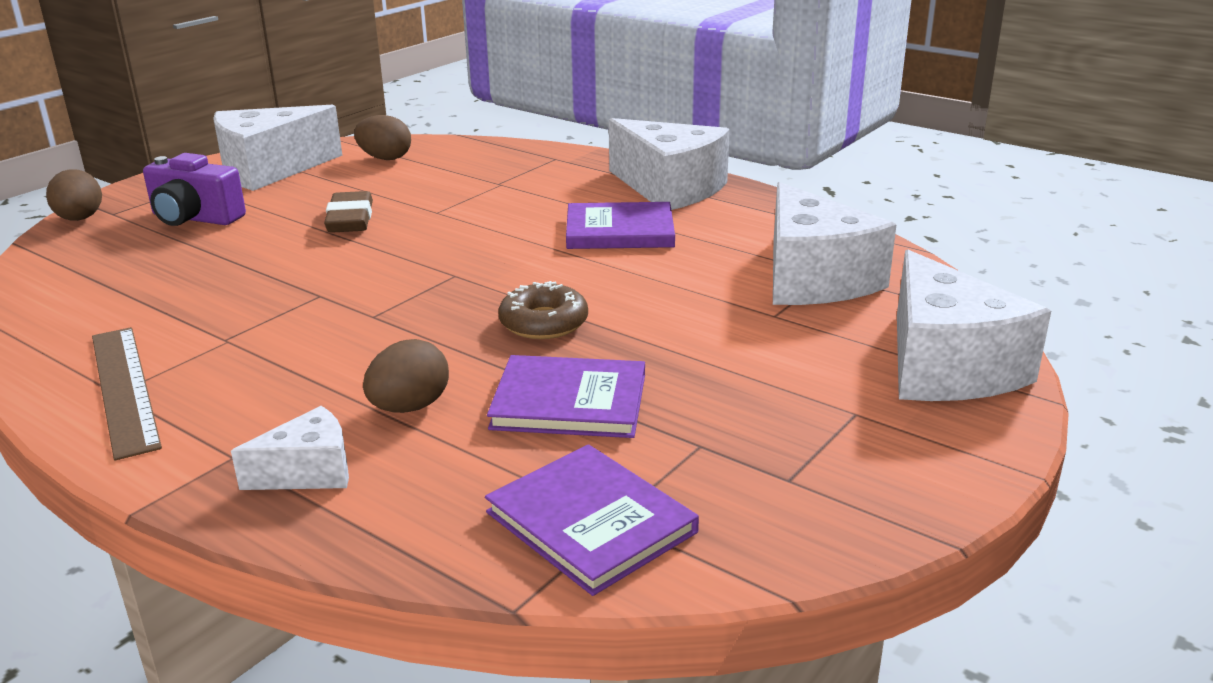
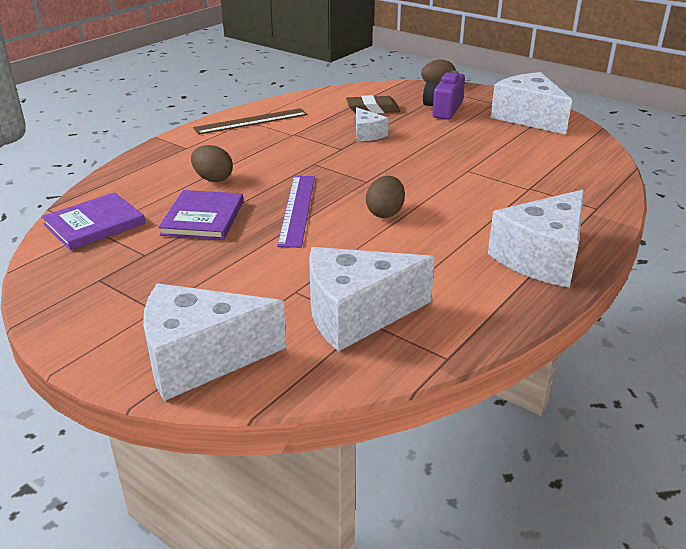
camera: 90 degrees right, 5 degrees up
(309, 472) = (167, 163): white cheese -> white cheese (367, 134)
(350, 219) = (449, 147): brown eraser -> brown eraser (372, 109)
(385, 158) = (565, 148): brown egg -> brown egg (385, 213)
(544, 323) = (297, 209): brown donut -> purple ruler
(619, 231) = (444, 234): purple book -> none

